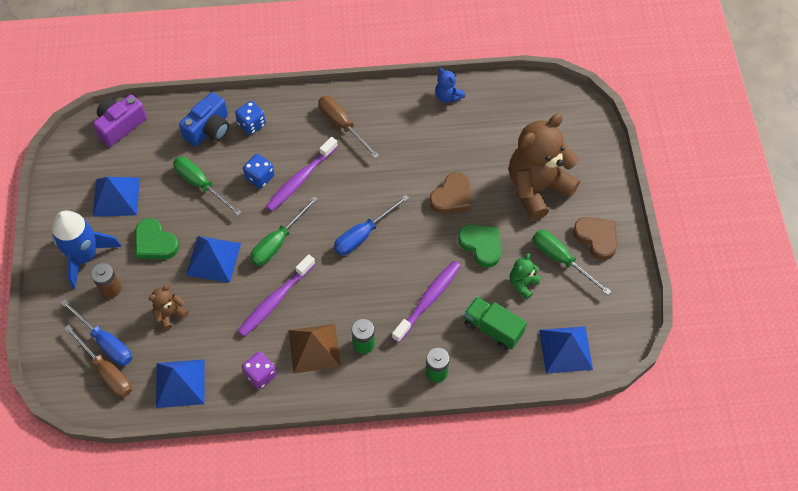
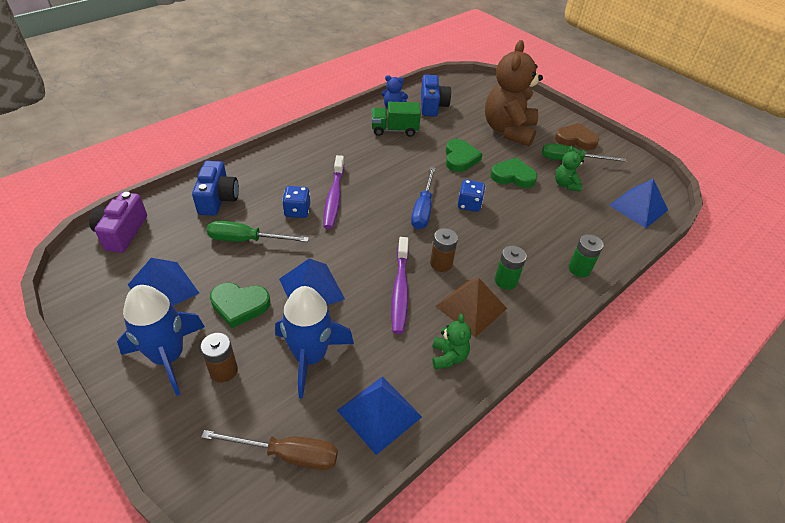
camera: 40 degrees left, 15 degrees down
(105, 342) = (260, 425): blue screwdriver -> none
(170, 314) = (310, 357): brown teddy bear -> blue rocket
(252, 124) = (255, 180): blue dice -> blue dice (469, 204)
(260, 375) = (448, 356): purple dice -> green teddy bear
(278, 242) = (358, 247): green screwdriver -> none
(328, 296) = (441, 263): none -> brown battery
(342, 125) = (333, 152): brown screwdriver -> none
(428, 300) = (517, 226): purple toothbrush -> none
(452, 197) = (460, 158): brown heart -> green heart
(490, 113) = (432, 105): none -> blue camera
(493, 329) = (580, 220): green truck -> green truck (394, 130)

